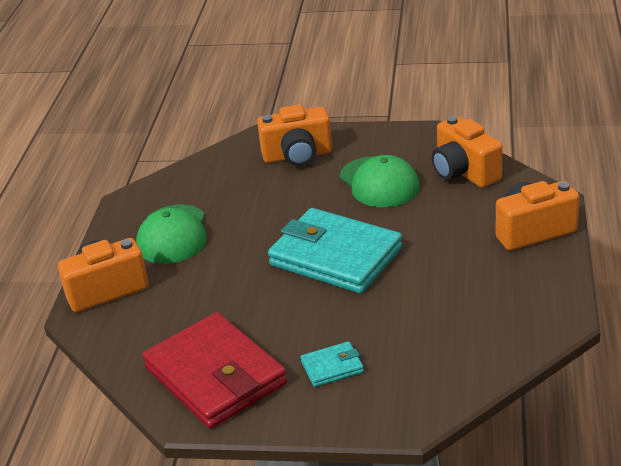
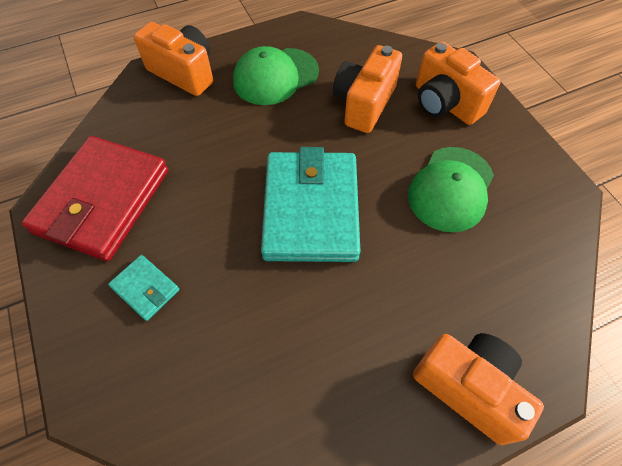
camera: 55 degrees right, 25 degrees up
(464, 172) = (526, 259): orange camera -> orange camera (364, 104)

